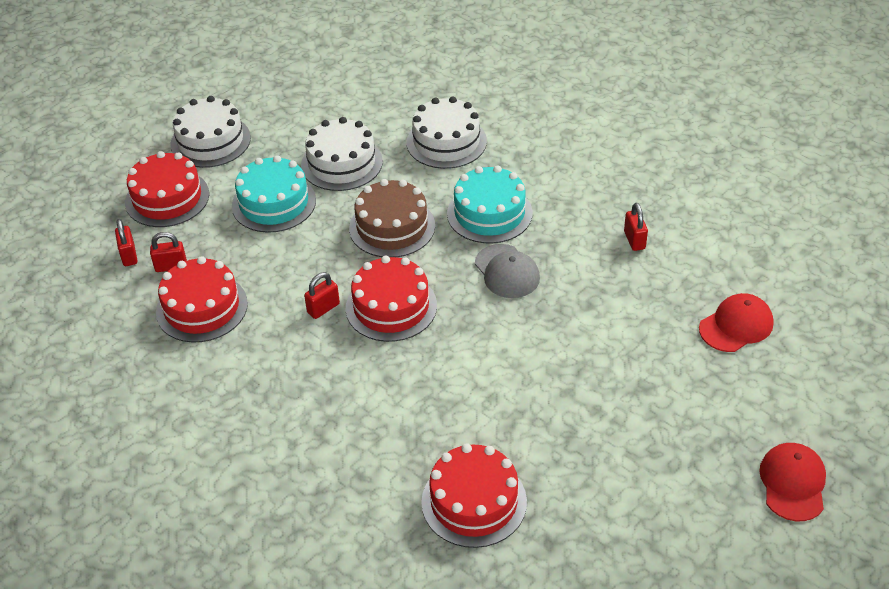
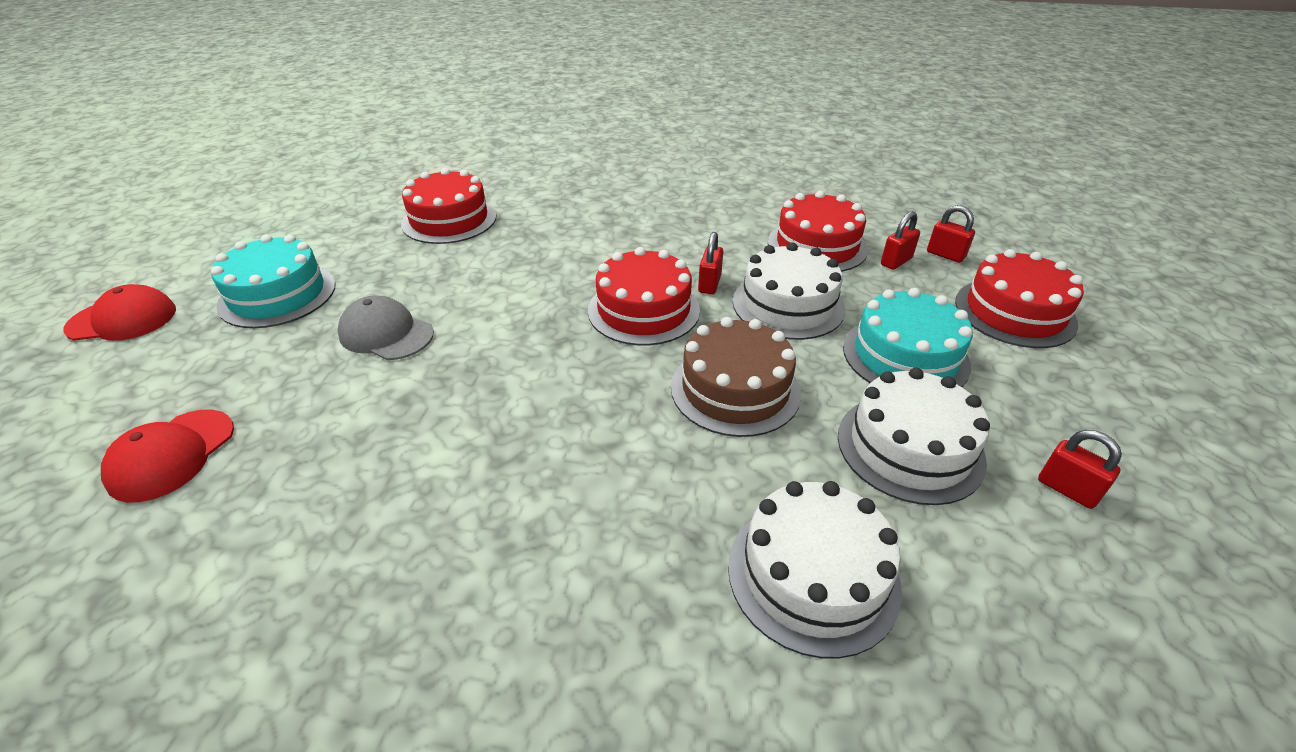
camera: 145 degrees right, 5 degrees down
(210, 141) = (1107, 397): white cake -> white cake (788, 305)
(489, 213) = (624, 467): turquoise cake -> turquoise cake (277, 295)
(507, 271) = (539, 396): grey cap -> grey cap (386, 334)
(634, 240) = (361, 526): red padlock -> red padlock (1067, 489)
(793, 483) = (122, 319): red cap -> red cap turned 75 degrees counterclockwise

